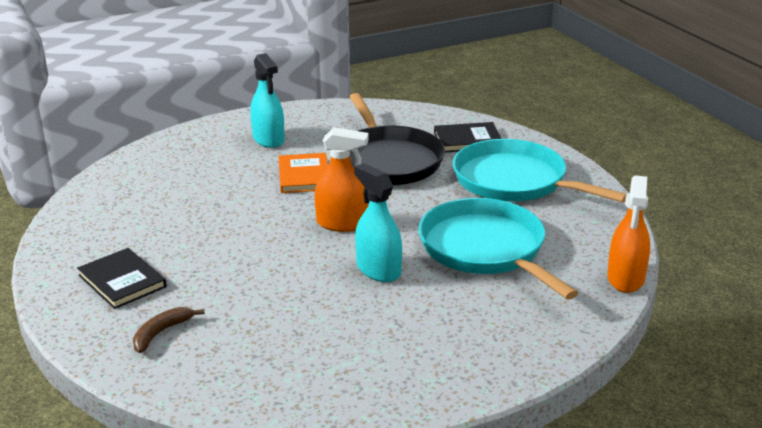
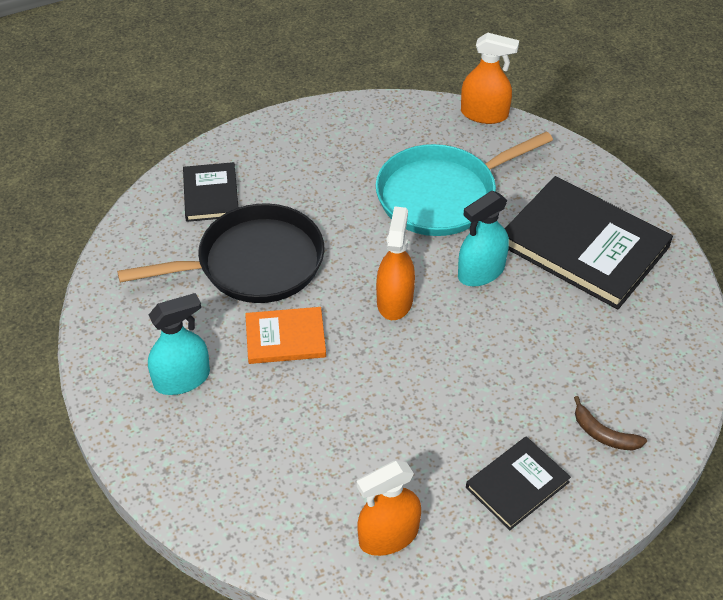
camera: 90 degrees left, 20 degrees up
(98, 221) = (388, 536): none -> orange spray bottle
(418, 337) = (584, 246): none -> black book
(514, 181) = (310, 165): turquoise pan -> none

